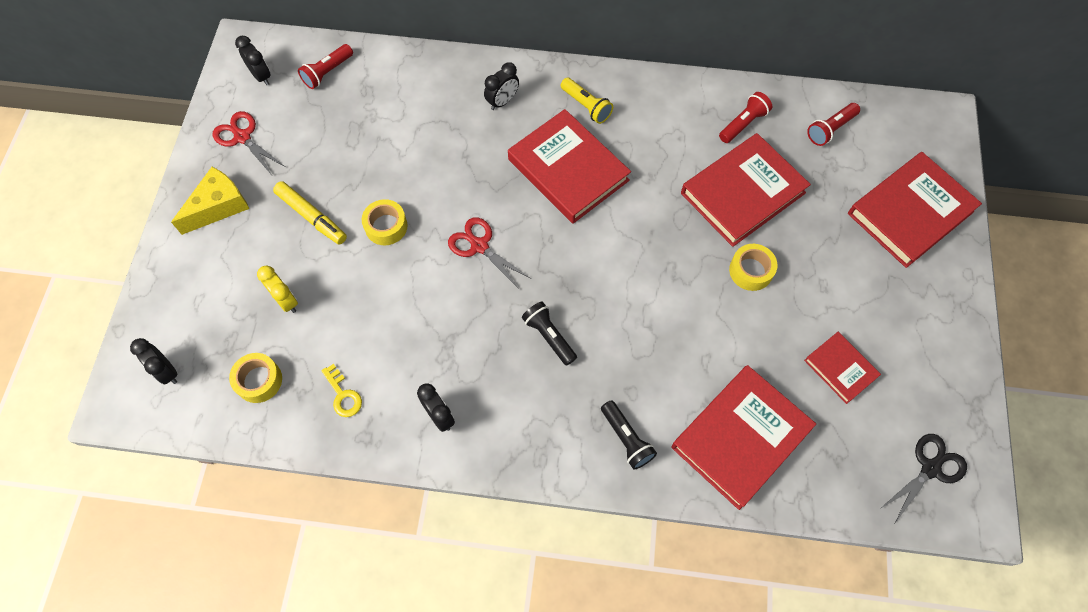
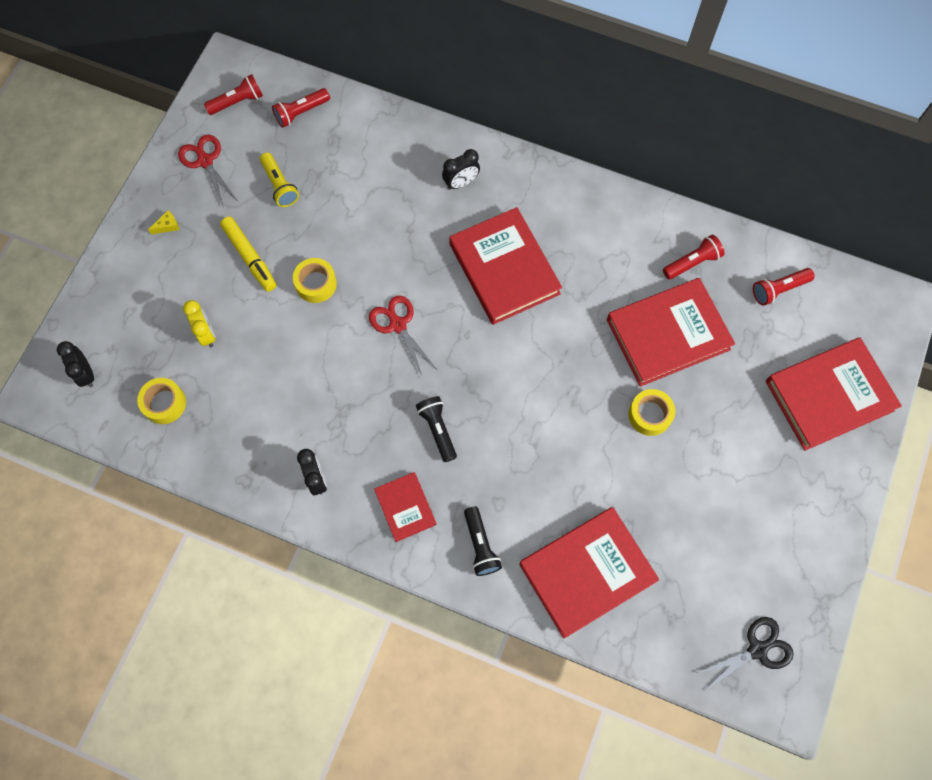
camera: 15 degrees right, 5 degrees up
(219, 206) = (167, 226): yellow cheese -> yellow cheese, size x0.42
(261, 76) = (237, 102): black clock -> red flashlight
(343, 395) = (235, 436): yellow key -> none
(586, 106) = (541, 207): yellow flashlight -> yellow flashlight (280, 185)
(840, 368) = (704, 532): red book -> red book (405, 507)

